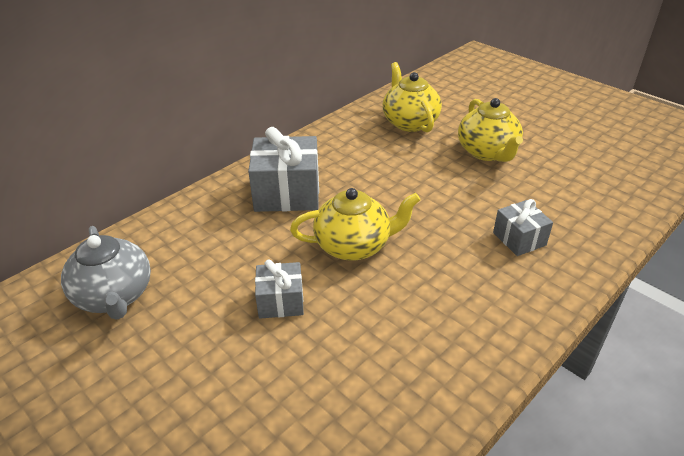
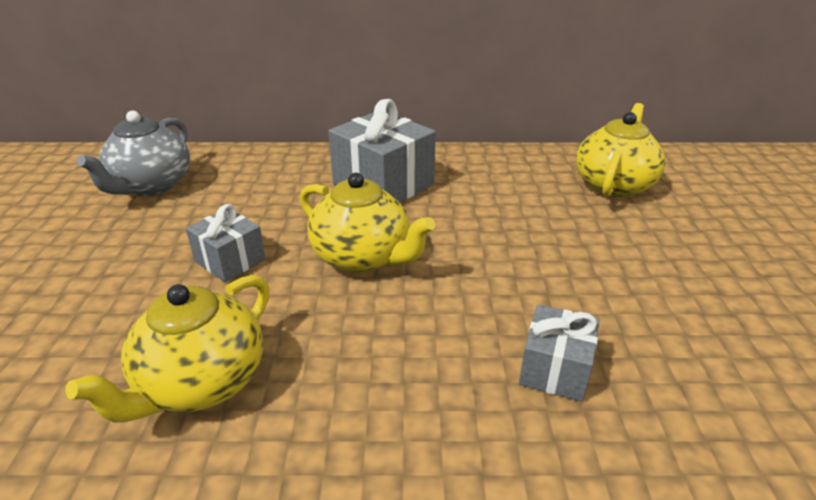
camera: 45 degrees right, 5 degrees down
(487, 152) = (671, 258): yellow teapot -> yellow teapot (201, 383)

